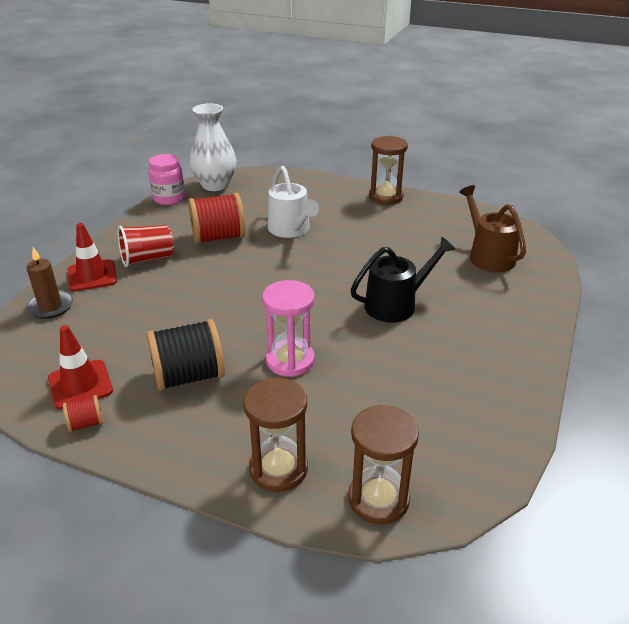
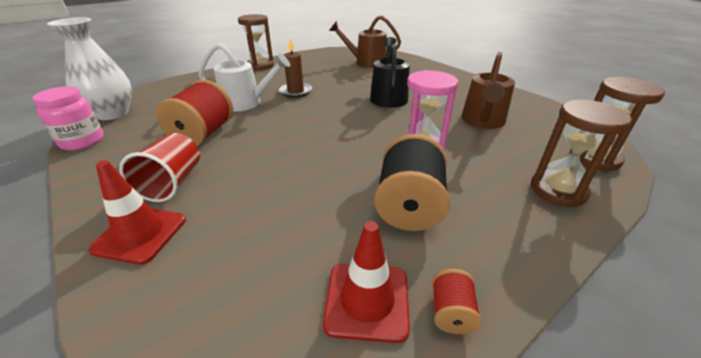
camera: 60 degrees left, 0 degrees up
(50, 307) = (155, 296): brown candle -> brown candle (295, 92)
(399, 391) = (482, 121): none -> brown watering can

